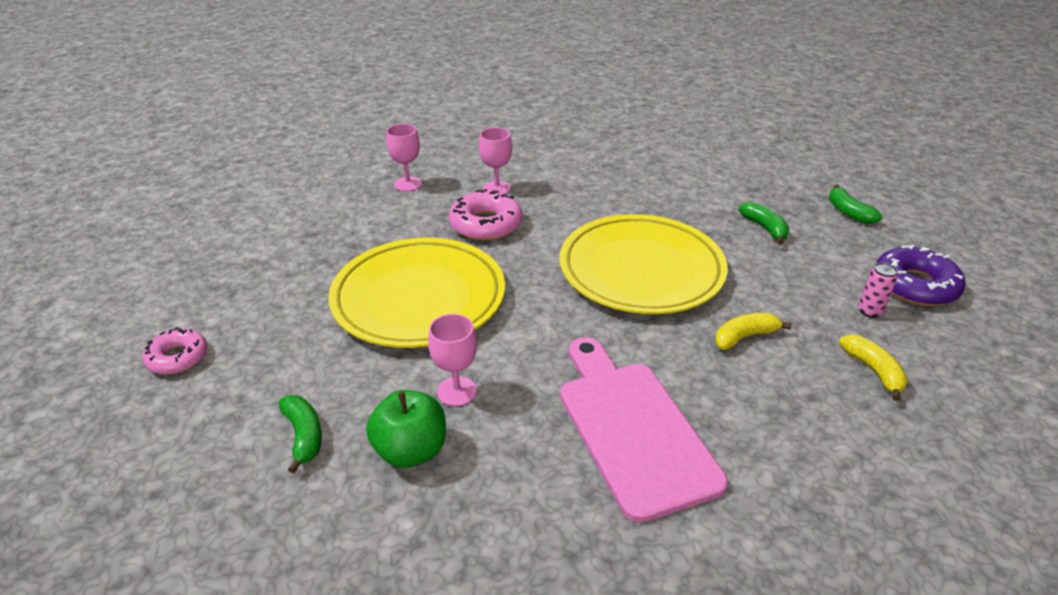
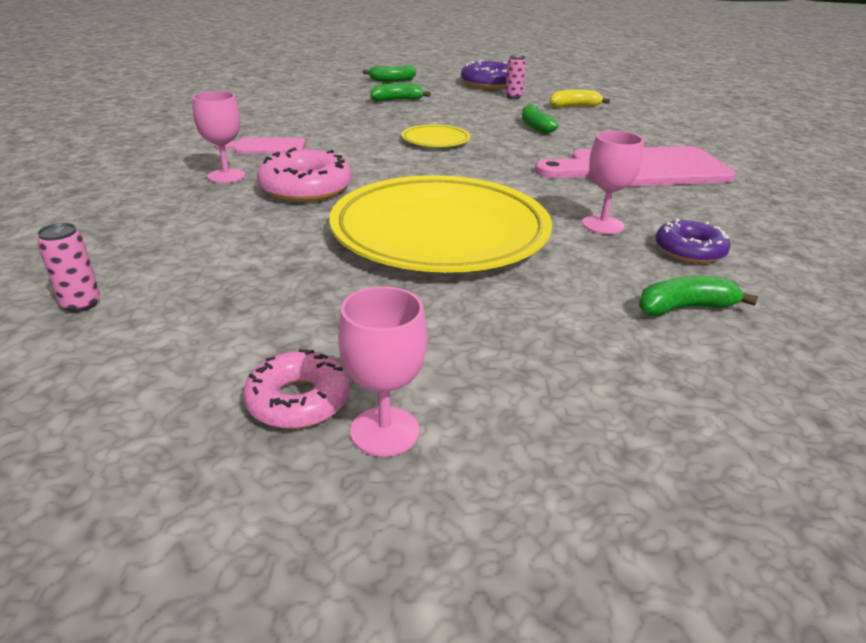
camera: 80 degrees left, 5 degrees down
(178, 358) = (533, 427): pink donut -> pink donut (298, 400)
(309, 194) = (81, 304): none -> pink can
(408, 184) = (150, 224): pink goblet -> pink goblet (384, 431)
(411, 450) = (689, 250): green apple -> purple donut
(568, 189) = (266, 147): none -> pink cutting board
(641, 270) = (435, 140): yellow plate -> yellow plate, size x0.44
(744, 337) = (535, 126): yellow banana -> green banana

